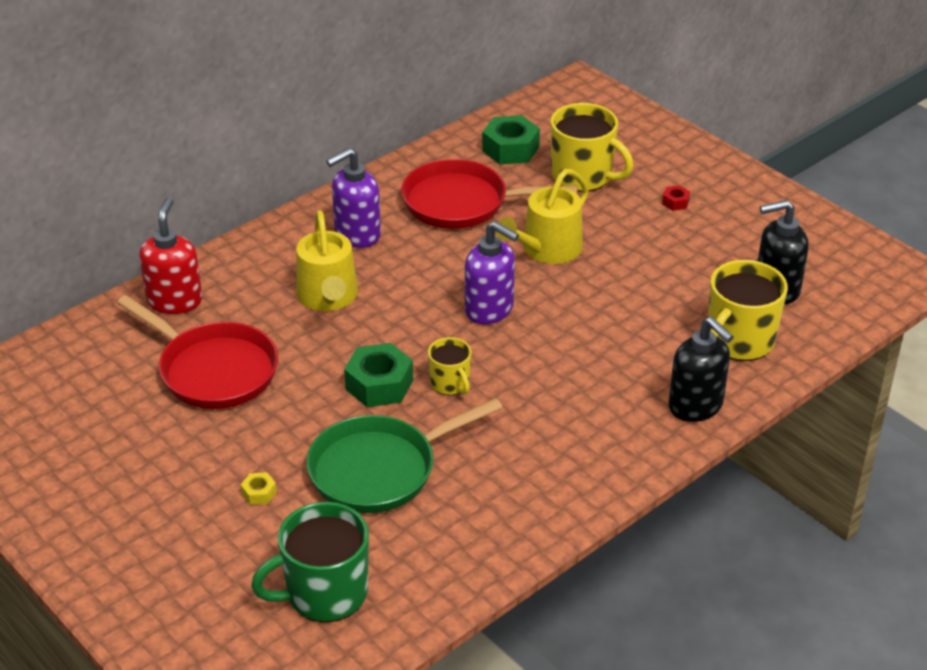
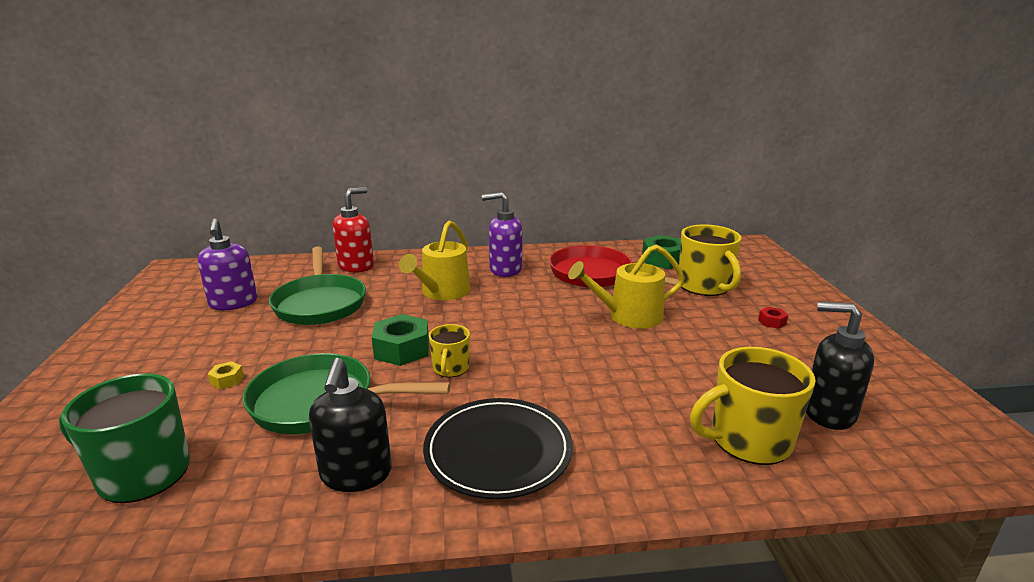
camera: 35 degrees right, 15 degrees down
(213, 370) = (320, 303): red pan -> green pan
(489, 309) = (541, 335): purple soap dispenser -> purple soap dispenser (233, 303)
(574, 437) = (498, 451): none -> black plate
(696, 406) = (647, 478): black soap dispenser -> black soap dispenser (356, 474)

